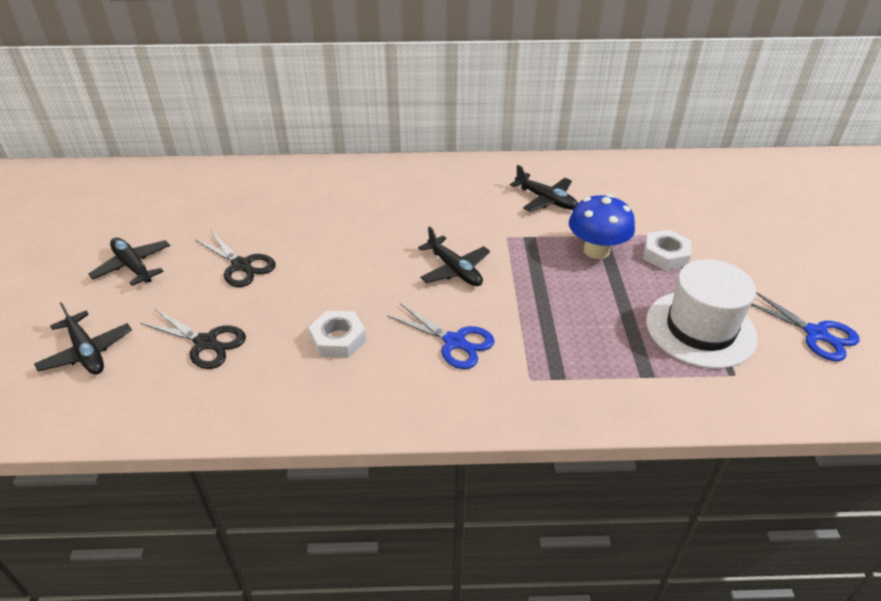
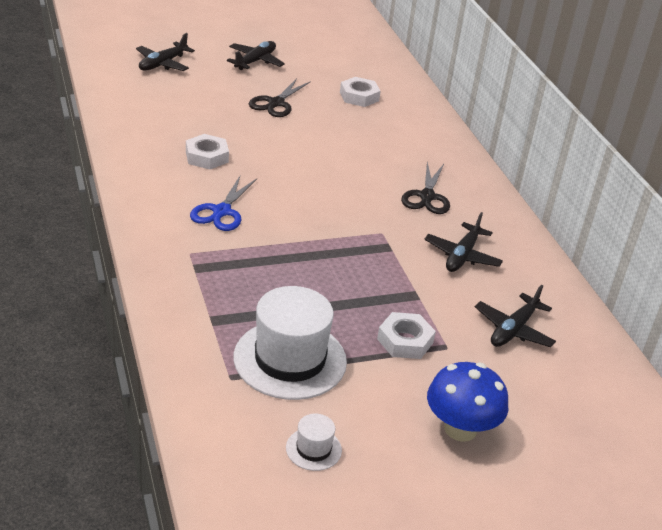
camera: 70 degrees right, 5 degrees down
(206, 343) = (185, 104): black scissors -> black scissors (427, 196)
(256, 204) = (359, 96): none -> white nut
(454, 270) = (316, 205): black plane -> black plane (513, 330)
(596, 250) = (388, 291): blue mushroom -> blue mushroom (460, 429)
(815, 334) = (313, 449): blue scissors -> white hat

